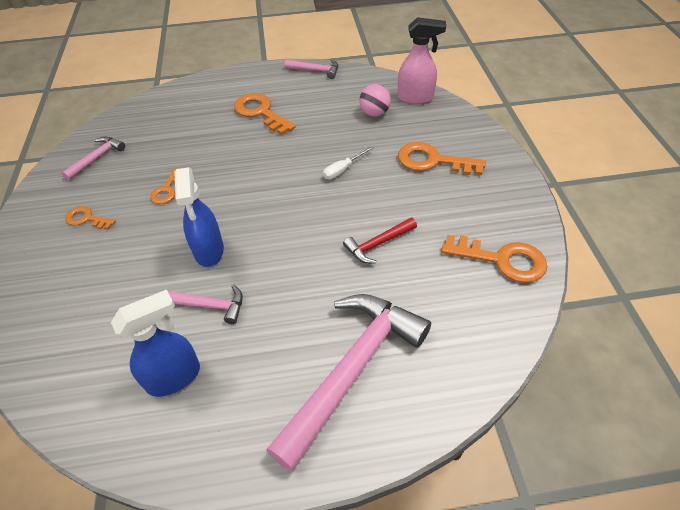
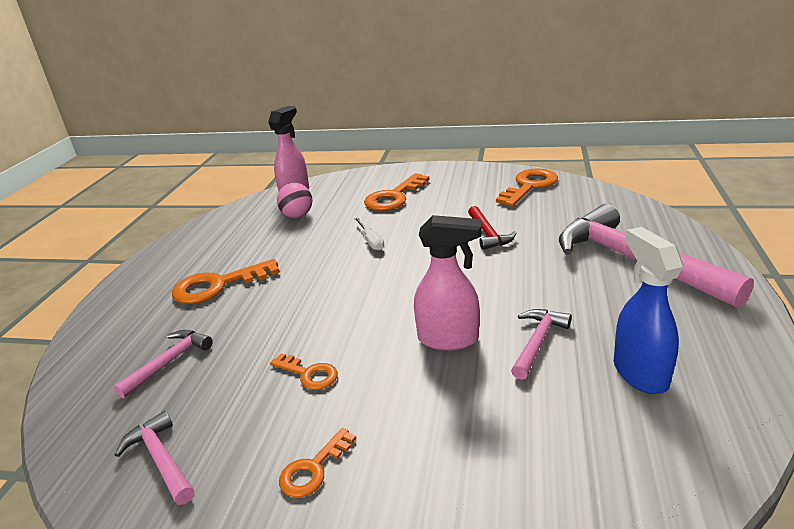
camera: 70 degrees left, 20 degrees down
(209, 251) = (449, 339): blue spray bottle -> pink spray bottle
(316, 70) = (179, 241): pink hammer -> pink hammer (169, 362)

